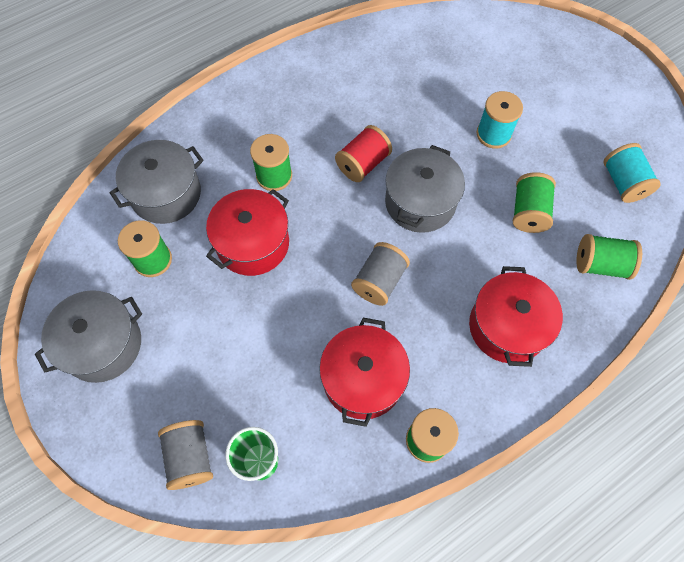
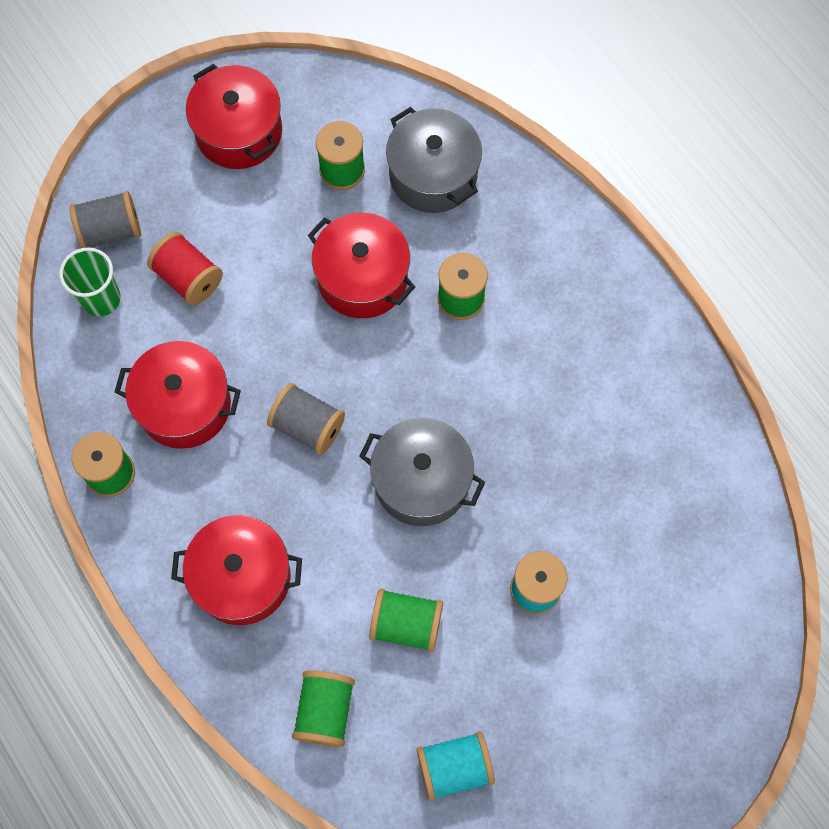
camera: 90 degrees right, 5 degrees up
(103, 345) = (239, 132): grey pot -> red pot
(362, 164) = (481, 408): red spool -> red spool (188, 278)

